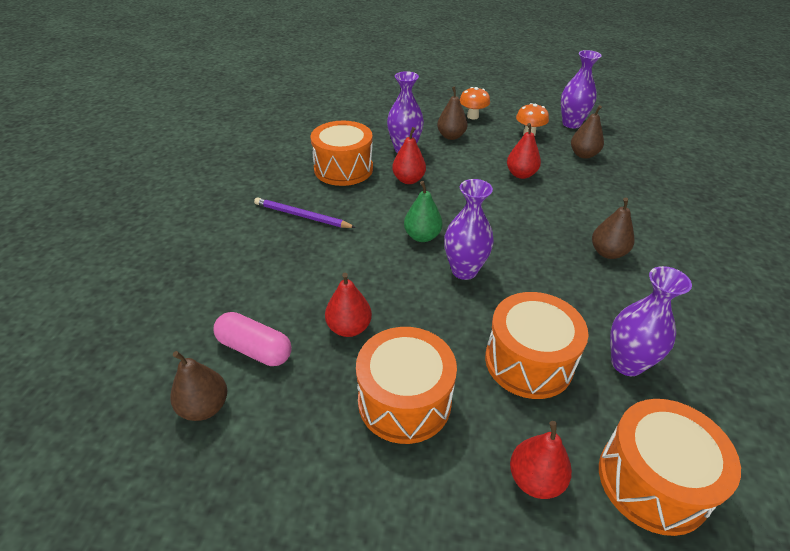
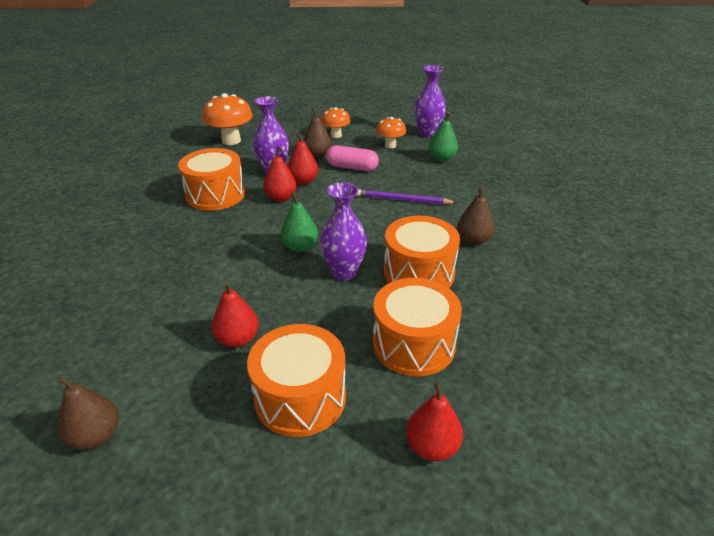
camera: 10 degrees left, 5 degrees down
(255, 349) = (143, 373): pink capsule -> pink capsule (352, 167)
(302, 216) = (178, 242): purple pencil -> purple pencil (402, 200)
(365, 111) = (231, 141): none -> orange mushroom
(521, 174) = (387, 181): red pear -> red pear (303, 181)
(583, 155) = (441, 158): brown pear -> green pear
(626, 363) = (502, 333): purple vase -> none
(652, 481) = (536, 429): orange drum -> orange drum (419, 273)

